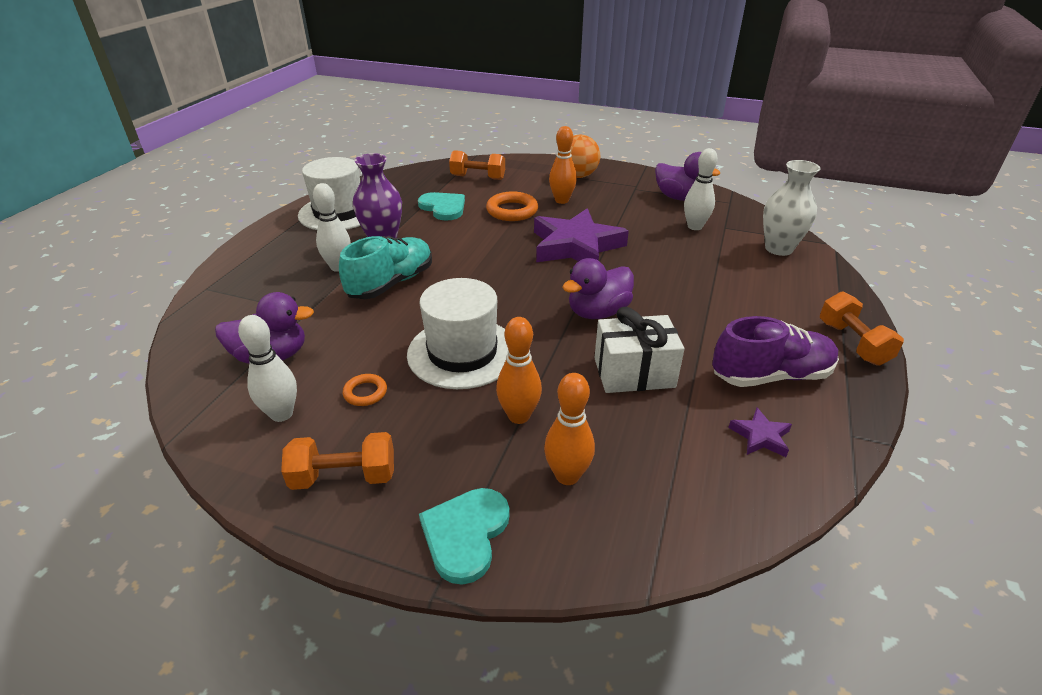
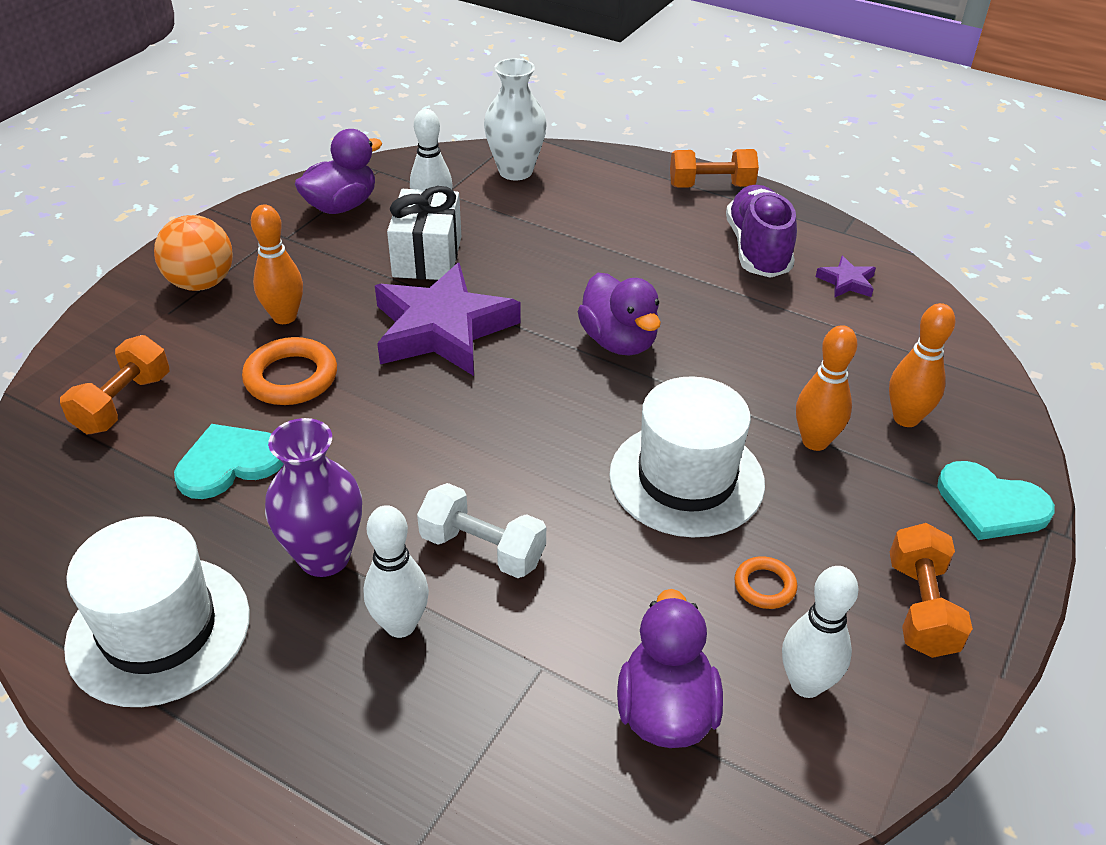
camera: 80 degrees left, 5 degrees up
(391, 283) = (482, 549): turquoise shoe -> white dumbbell
(634, 372) = (744, 338): white gift -> white gift (427, 256)

